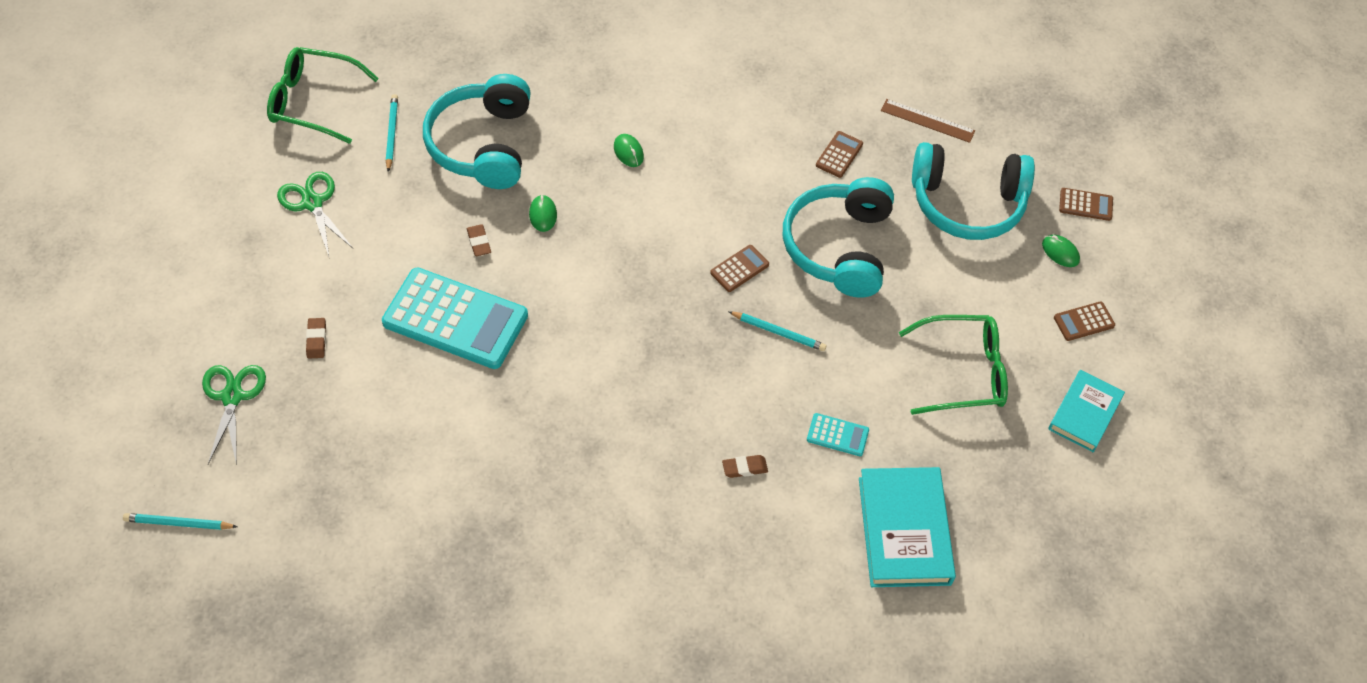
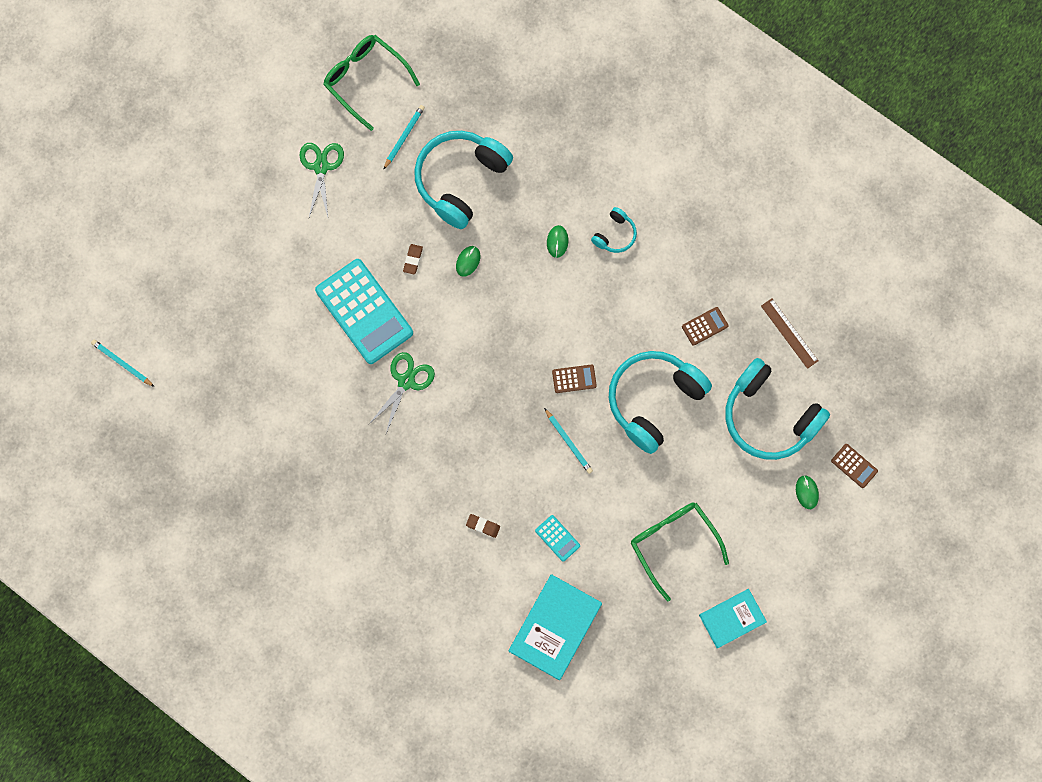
camera: 35 degrees right, 20 degrees up
(232, 396) = (196, 291): green scissors -> green scissors (406, 381)
(316, 340) = (268, 277): brown eraser -> none
(685, 118) = (615, 235): none -> turquoise headphones
(964, 372) = (673, 542): green glasses -> green glasses turned 150 degrees counterclockwise
(1084, 322) = (782, 553): brown calculator -> none

